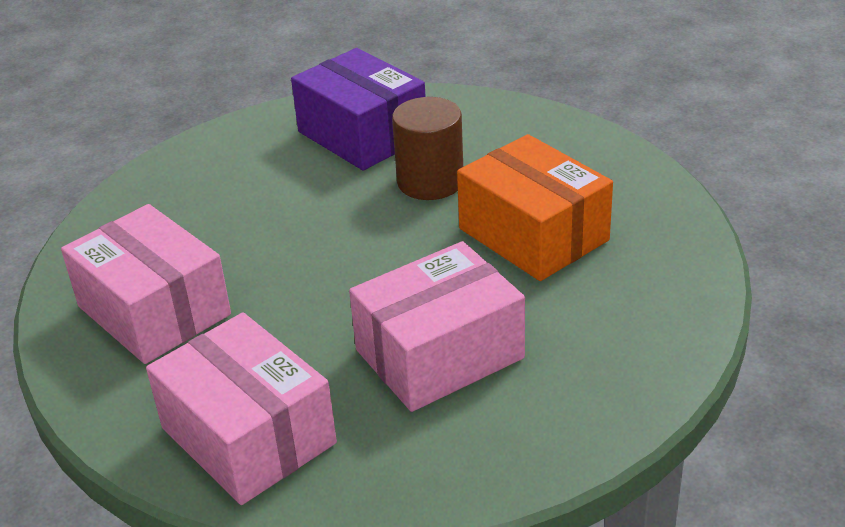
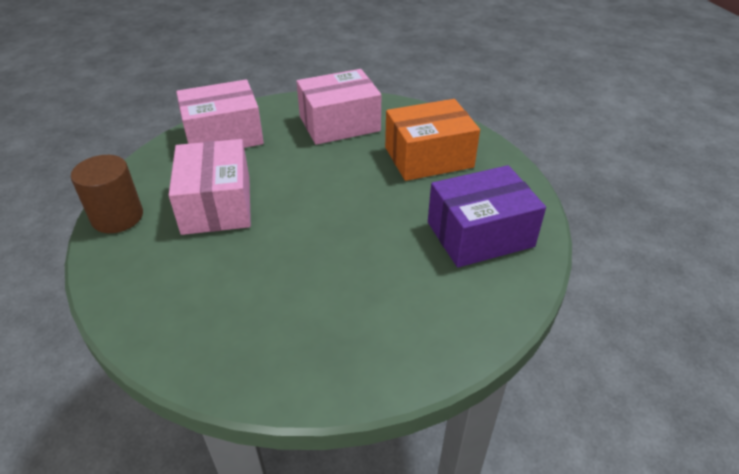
camera: 110 degrees right, 5 degrees up
(430, 182) = (392, 251): brown cylinder -> brown cylinder (117, 217)
(533, 234) = (289, 282): orange box -> orange box (428, 157)

